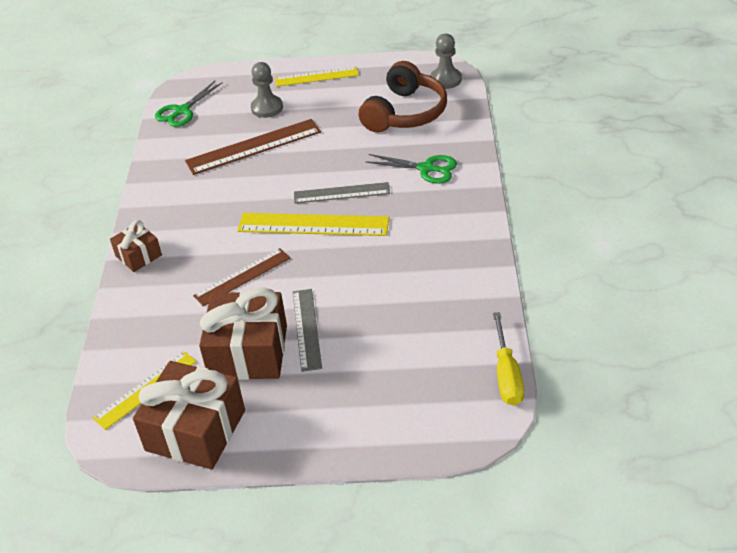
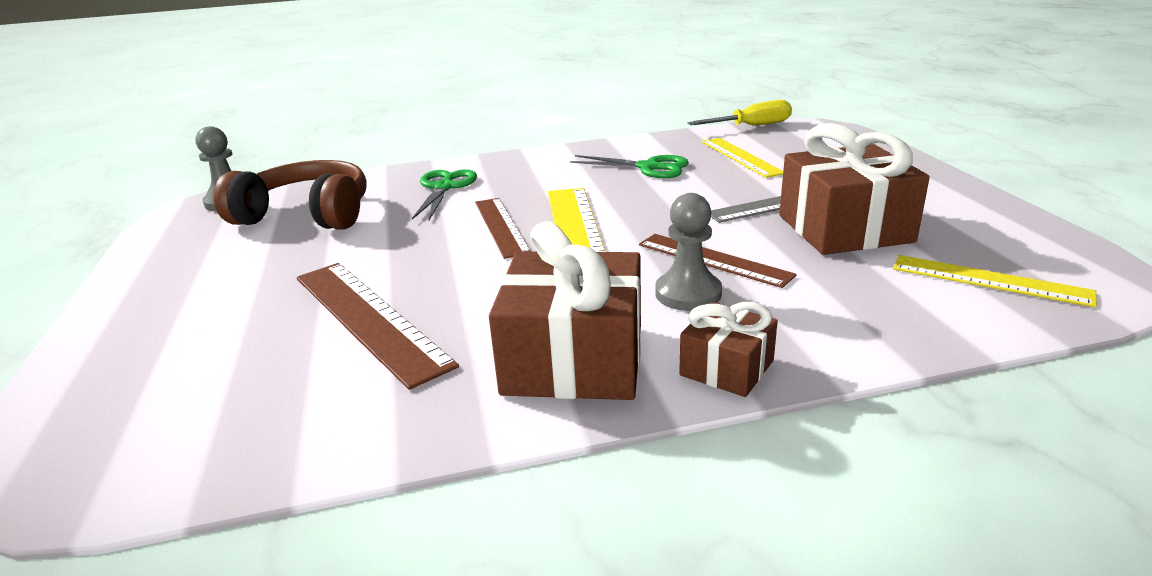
camera: 105 degrees left, 15 degrees down
(182, 111) = (185, 451): green scissors -> green scissors (648, 167)
(196, 430) = (998, 233): brown gift -> brown gift (574, 359)
(267, 108) = (233, 331): grey pawn -> grey pawn (688, 293)
(316, 77) = (145, 299): yellow ruler -> yellow ruler (740, 157)
(341, 193) = (501, 226): grey ruler -> brown ruler

